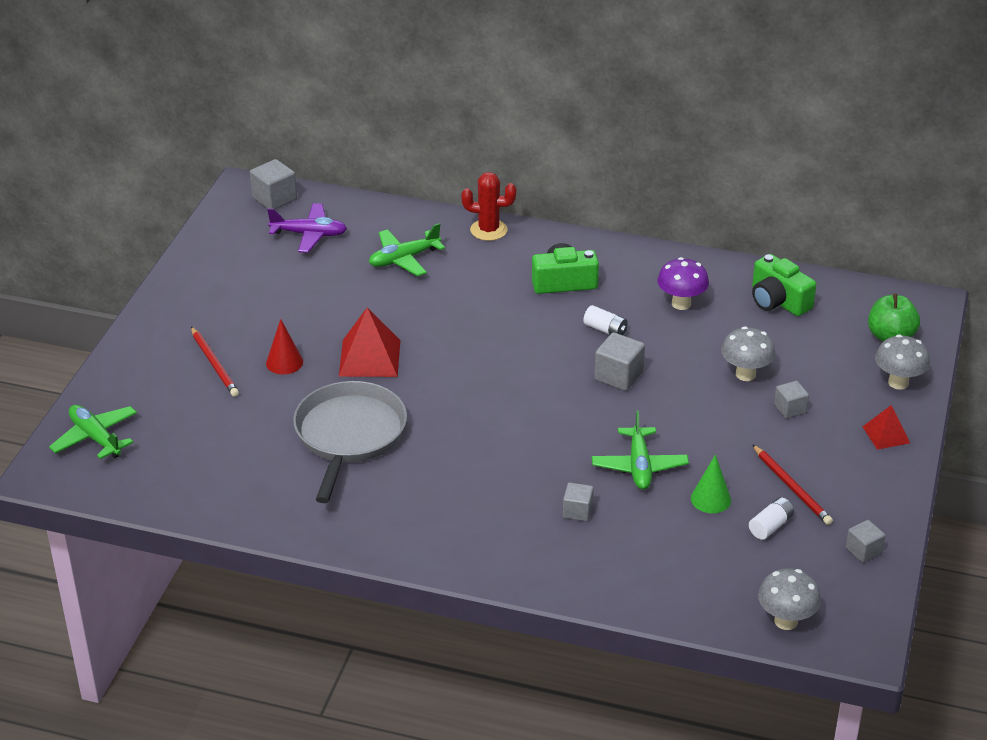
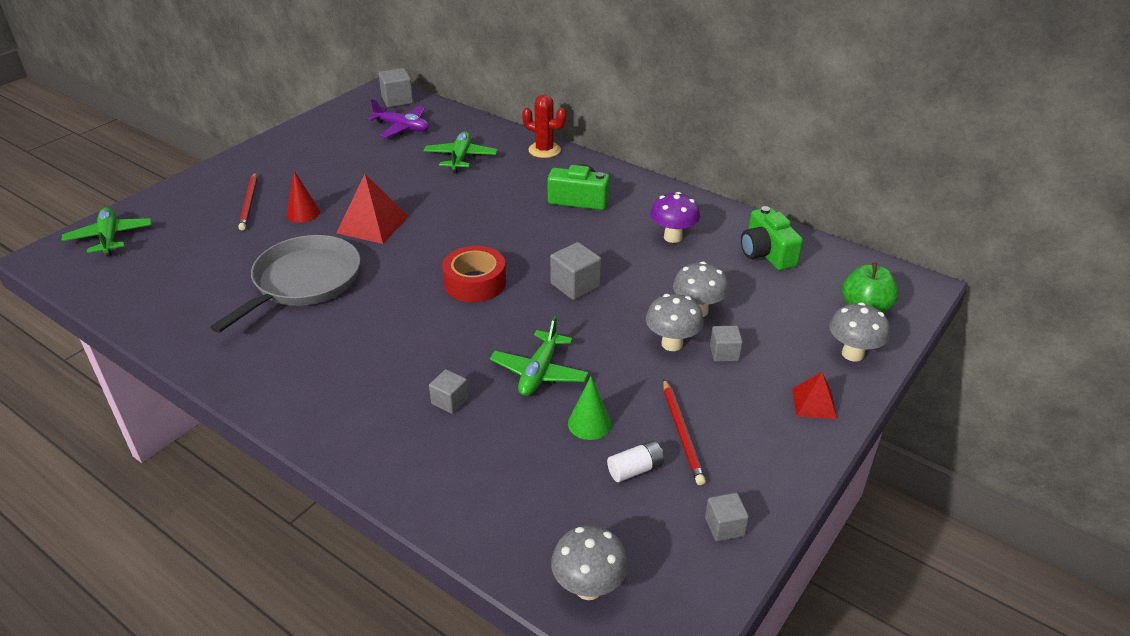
camera: 20 degrees right, 0 degrees up
(404, 259) = (460, 158): green plane -> green plane turned 105 degrees clockwise
(521, 396) = (475, 283): none -> red tape
(605, 329) = (589, 244): white battery -> none
(740, 411) = (672, 344): none -> grey mushroom

